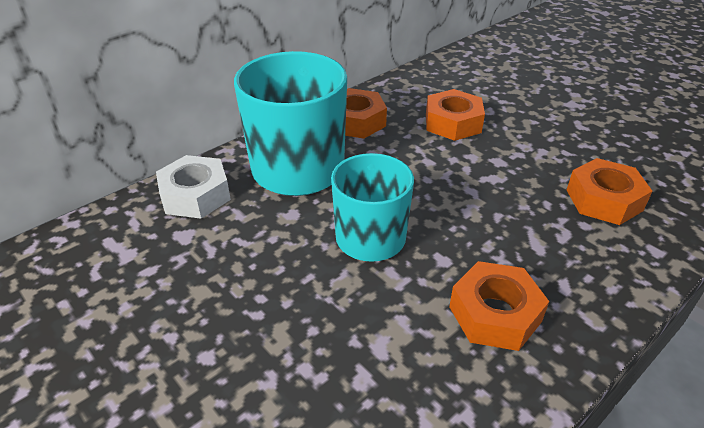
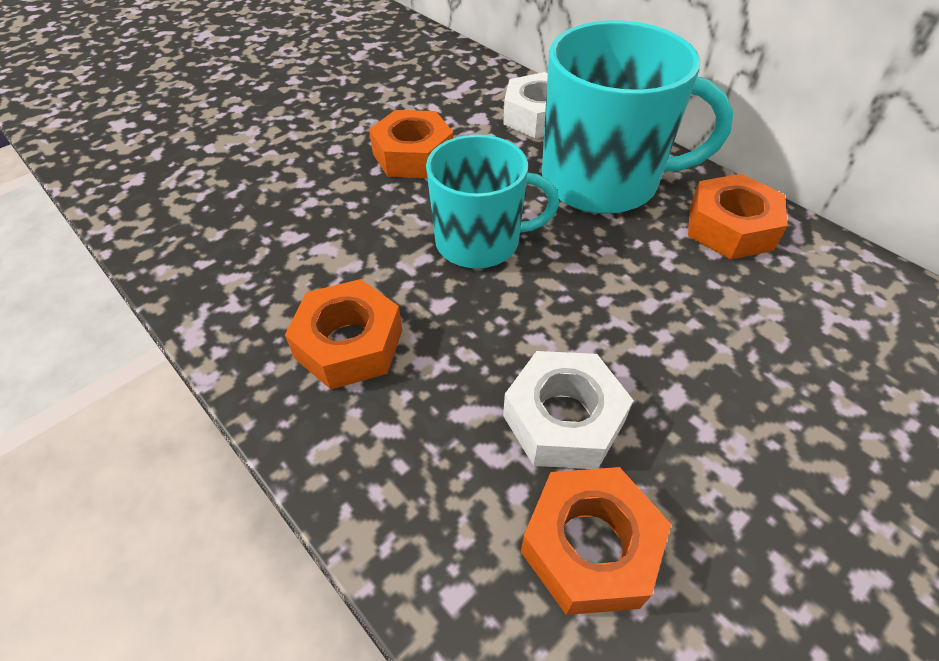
camera: 90 degrees right, 10 degrees up
(453, 123) = (775, 344): orange nut -> orange nut (413, 155)
(528, 203) = (563, 419): none -> white nut

